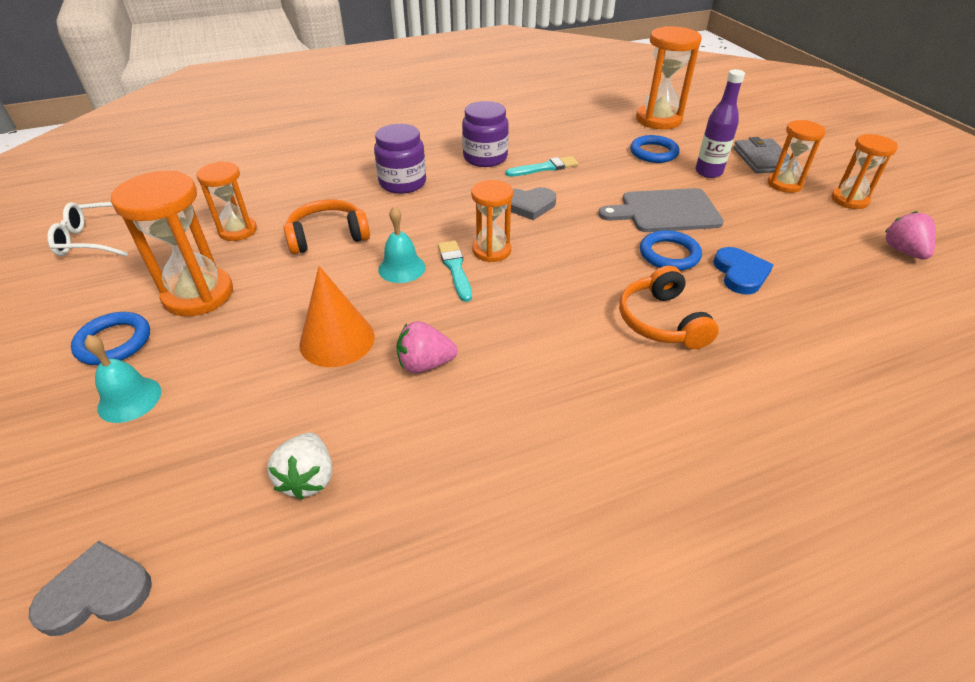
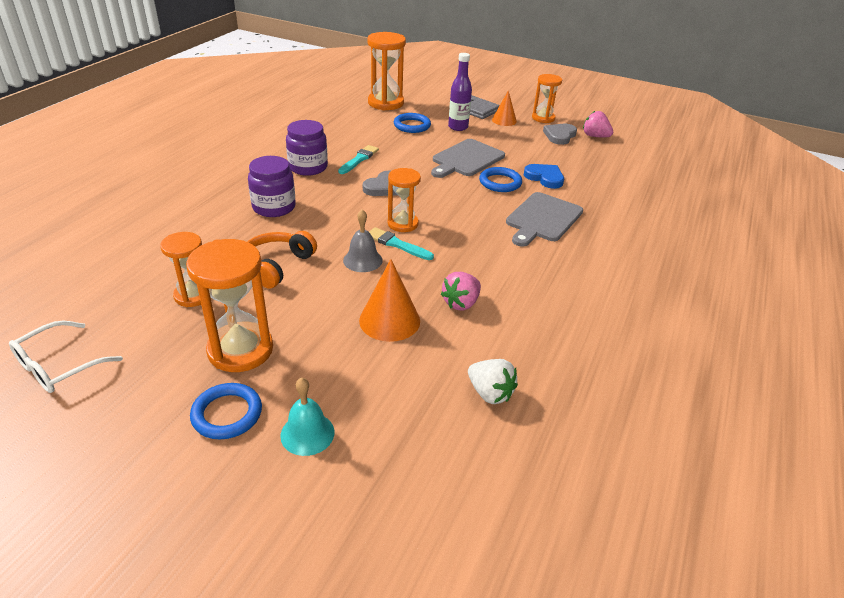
camera: 45 degrees left, 5 degrees down
(97, 592) = (470, 521): grey heart -> grey heart (559, 136)
(401, 268) = (362, 260): turquoise bell -> grey bell
(661, 321) = (542, 219): orange headphones -> grey cutting board
(784, 184) = (504, 120): orange hourglass -> orange cone

